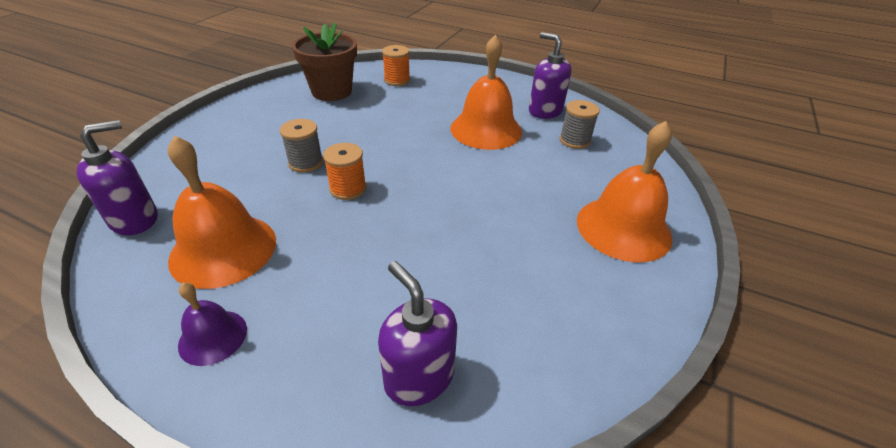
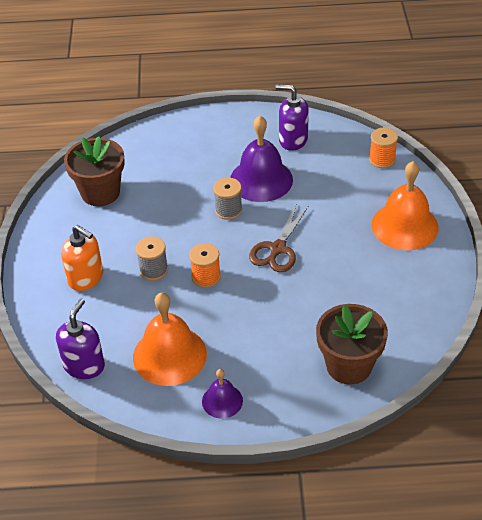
camera: 25 degrees left, 5 degrees up
(240, 145) = (86, 278): none -> orange soap dispenser
(397, 80) = (144, 155): orange spool -> orange spool (382, 159)
(419, 377) = (349, 365): purple soap dispenser -> brown flower pot
(449, 193) = (278, 249): none -> brown scissors
(486, 129) = (261, 180): orange bell -> purple bell
(574, 140) = (333, 162): grey spool -> grey spool (228, 210)

